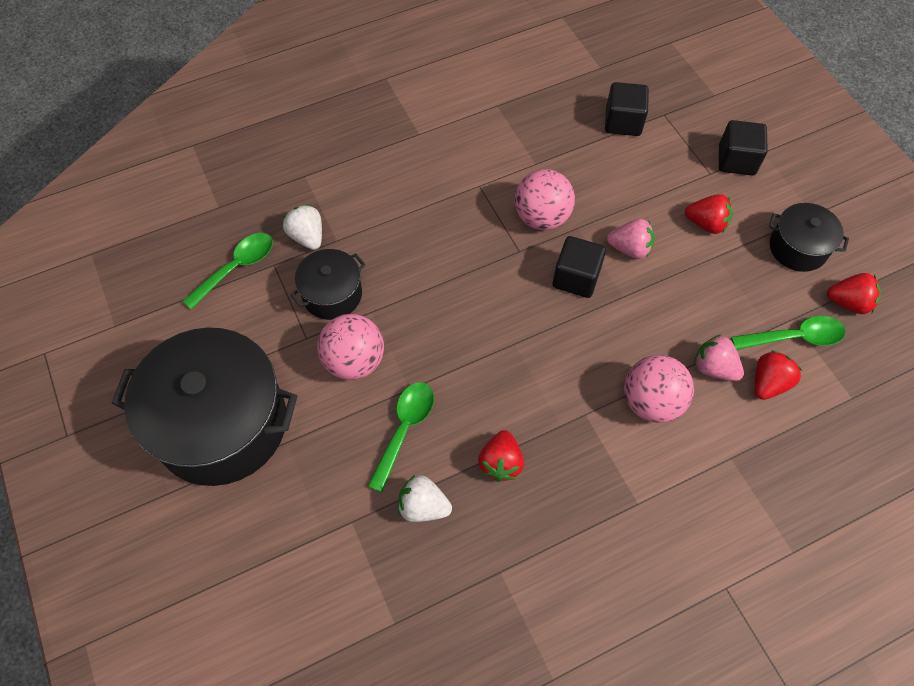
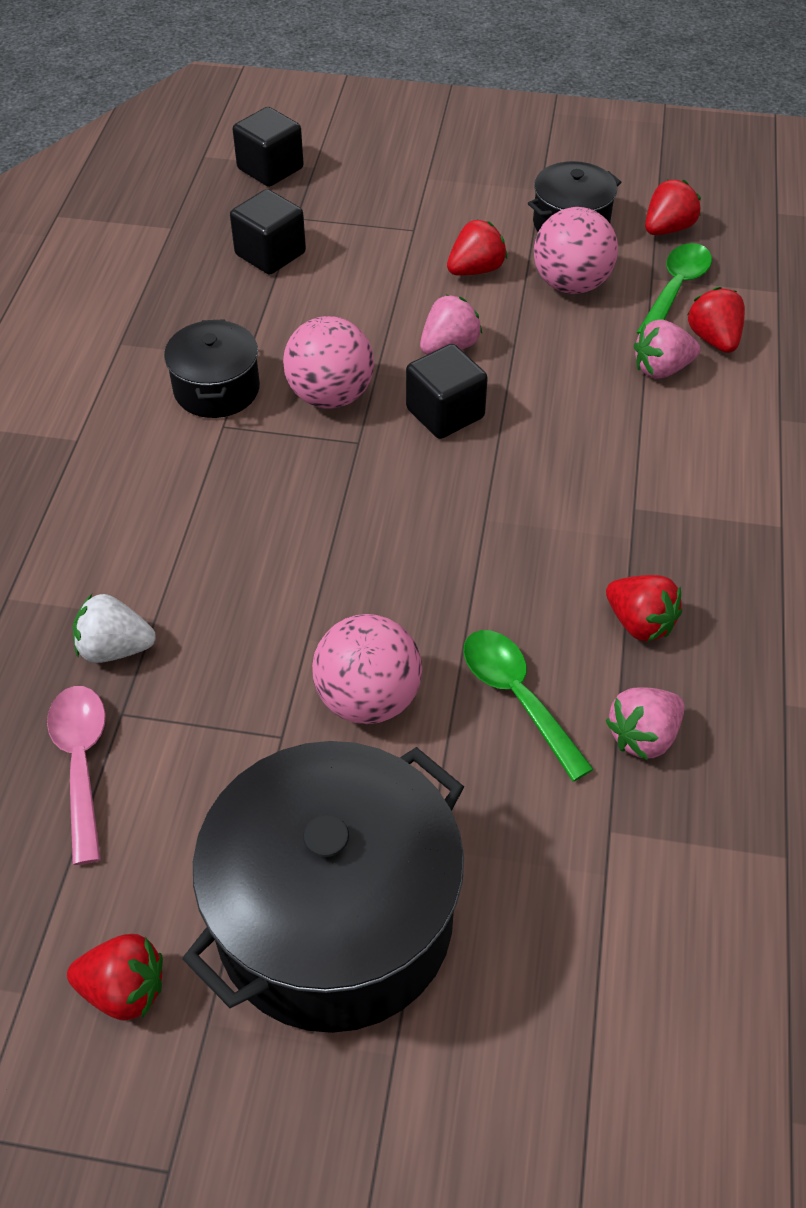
camera: 55 degrees left, 10 degrees down
(137, 362) = (124, 989): none -> red strawberry
(236, 268) = (81, 763): green spoon -> pink spoon
(332, 294) = (239, 669): black pot -> black pot (217, 389)
(423, 506) = (643, 736): white strawberry -> pink strawberry
(651, 402) = (663, 442): pink ball -> pink ball (571, 284)
(736, 160) = (417, 202): black cube -> black cube (270, 169)

